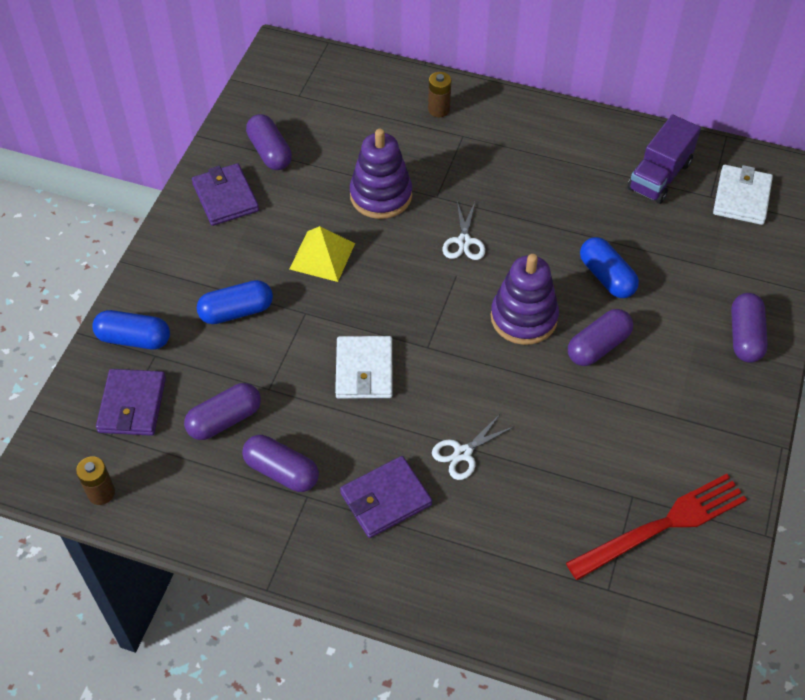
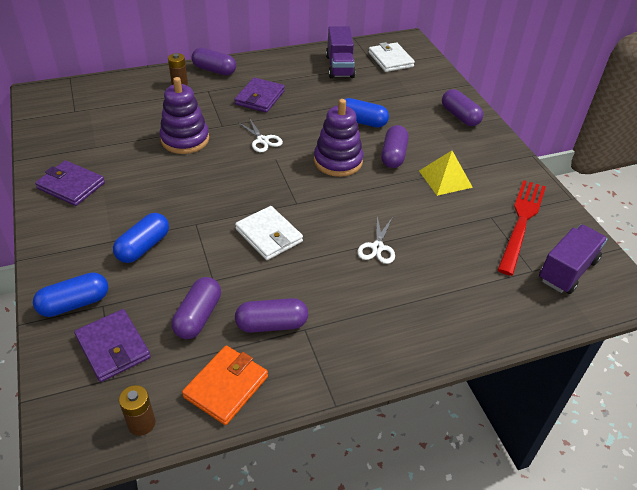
camera: 40 degrees left, 10 degrees down
(191, 506) = (226, 387): none -> orange wallet
(270, 152) = (82, 148): purple capsule -> purple capsule (214, 70)
(322, 256) = (176, 187): yellow pyramid -> yellow pyramid (445, 179)
(385, 499) = (358, 299): purple wallet -> purple wallet (260, 98)
(650, 616) = (567, 270): none -> purple truck

